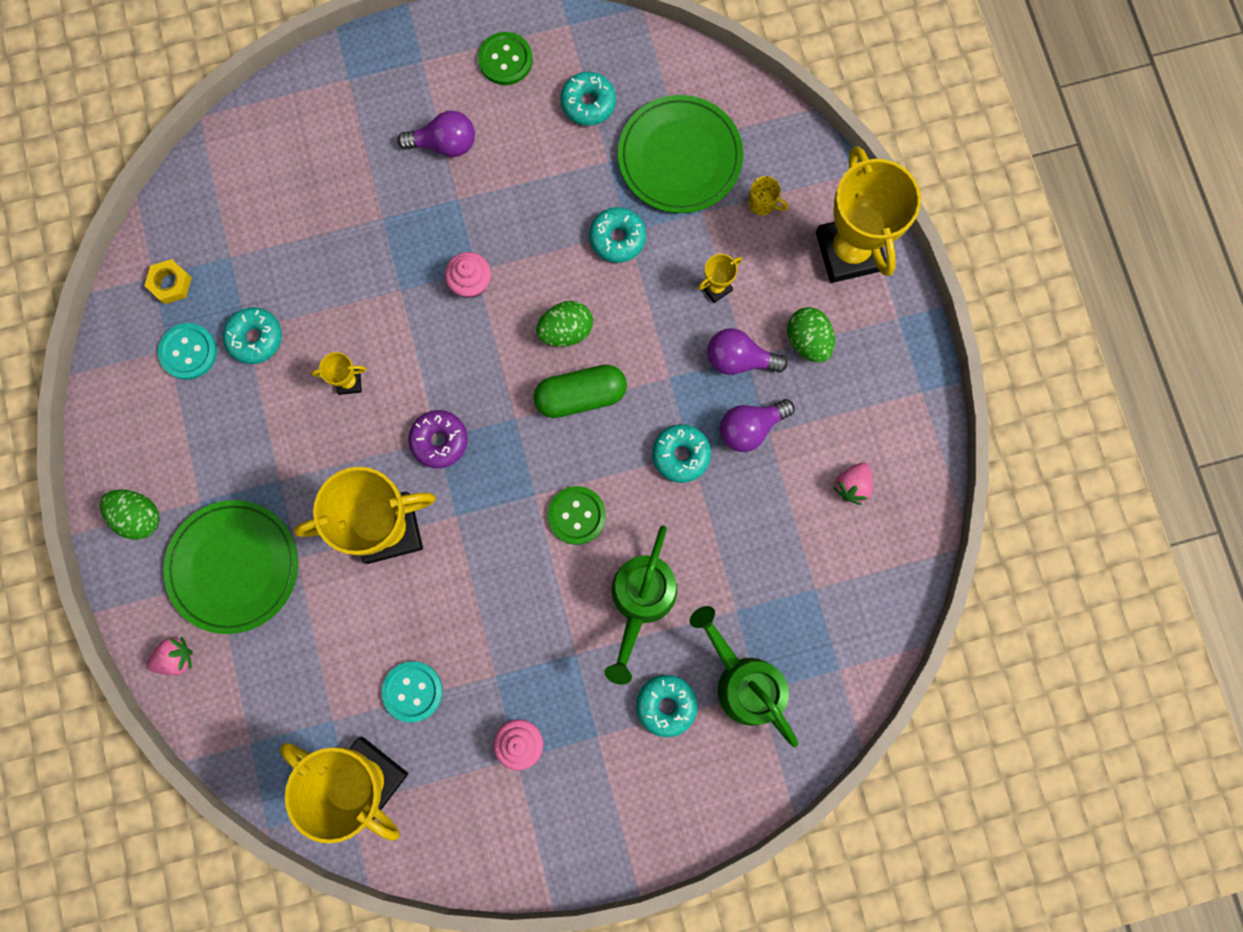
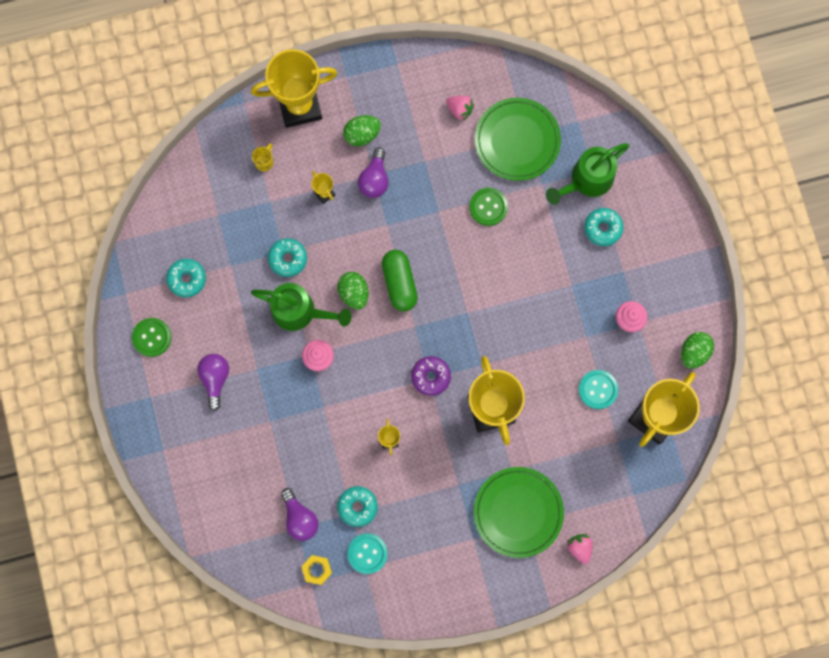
camera: 90 degrees left, 0 degrees up
(139, 516) = (484, 580): green egg -> green egg (694, 352)
(577, 515) = (481, 285): green button -> green button (488, 207)
(640, 601) = (537, 244): green watering can -> green watering can (300, 312)
(680, 157) = (229, 216): green plate -> green plate (517, 140)
(681, 455) = (440, 218): turquoise donut -> none
(750, 428) = (421, 173): purple light bulb -> purple light bulb (300, 518)

